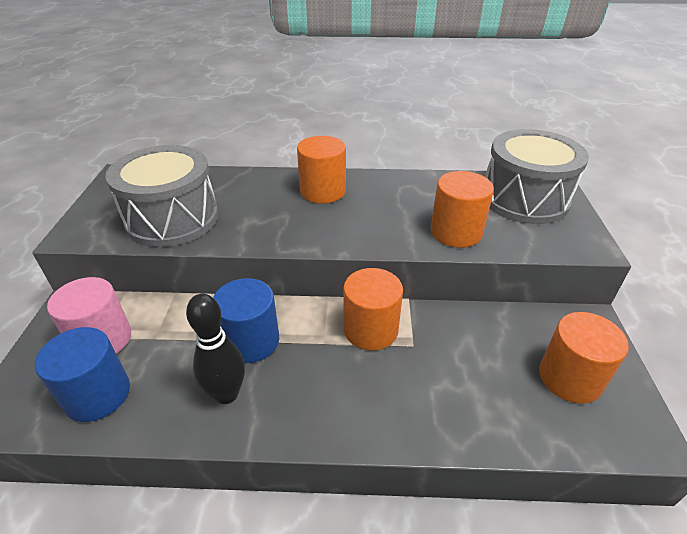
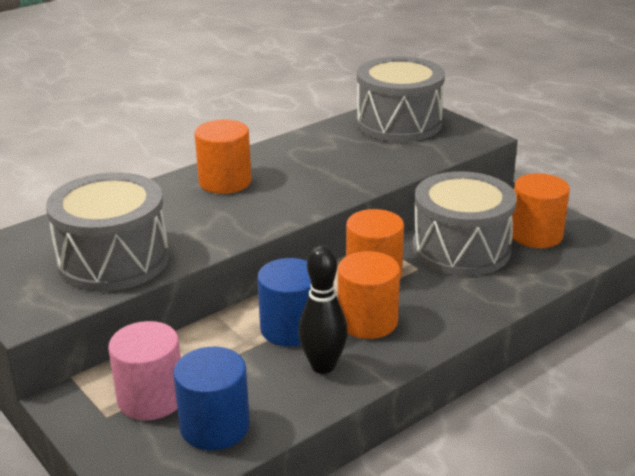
camera: 40 degrees left, 10 degrees down
(456, 232) = (380, 166): orange cylinder -> orange cylinder (367, 321)
(475, 349) = (461, 249): none -> grey drum

